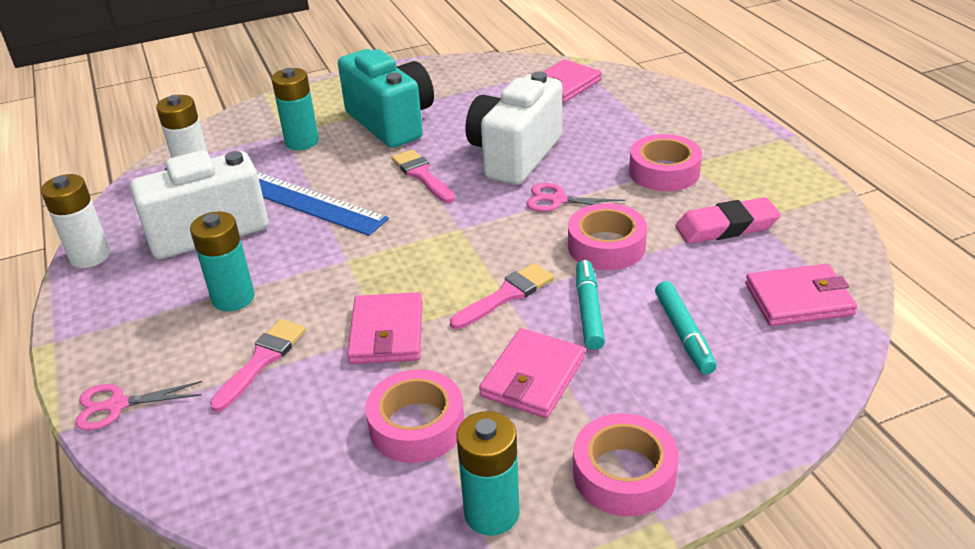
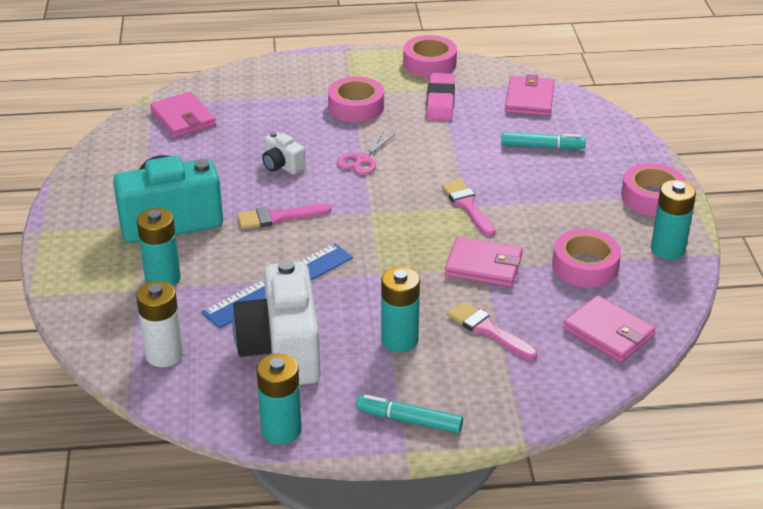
camera: 75 degrees left, 0 degrees up
(90, 256) = (281, 430): white battery -> turquoise battery
(117, 405) = (508, 410): pink scissors -> none
(515, 155) = (282, 166): white camera -> white camera, size x0.46
(533, 377) = (558, 212): pink wallet -> pink wallet (608, 332)
(589, 310) = (502, 176): turquoise marker -> turquoise marker (409, 420)
(606, 246) = (434, 153): pink tape -> pink tape (429, 64)

